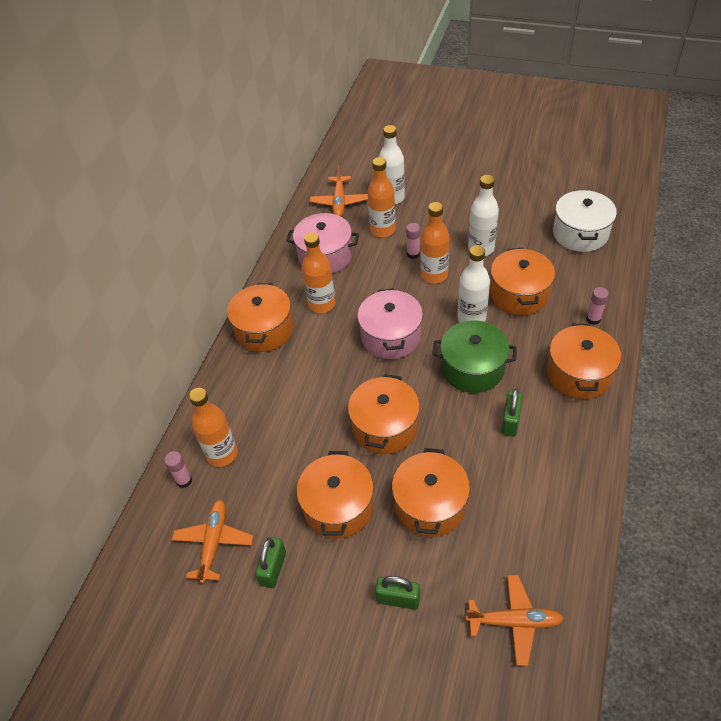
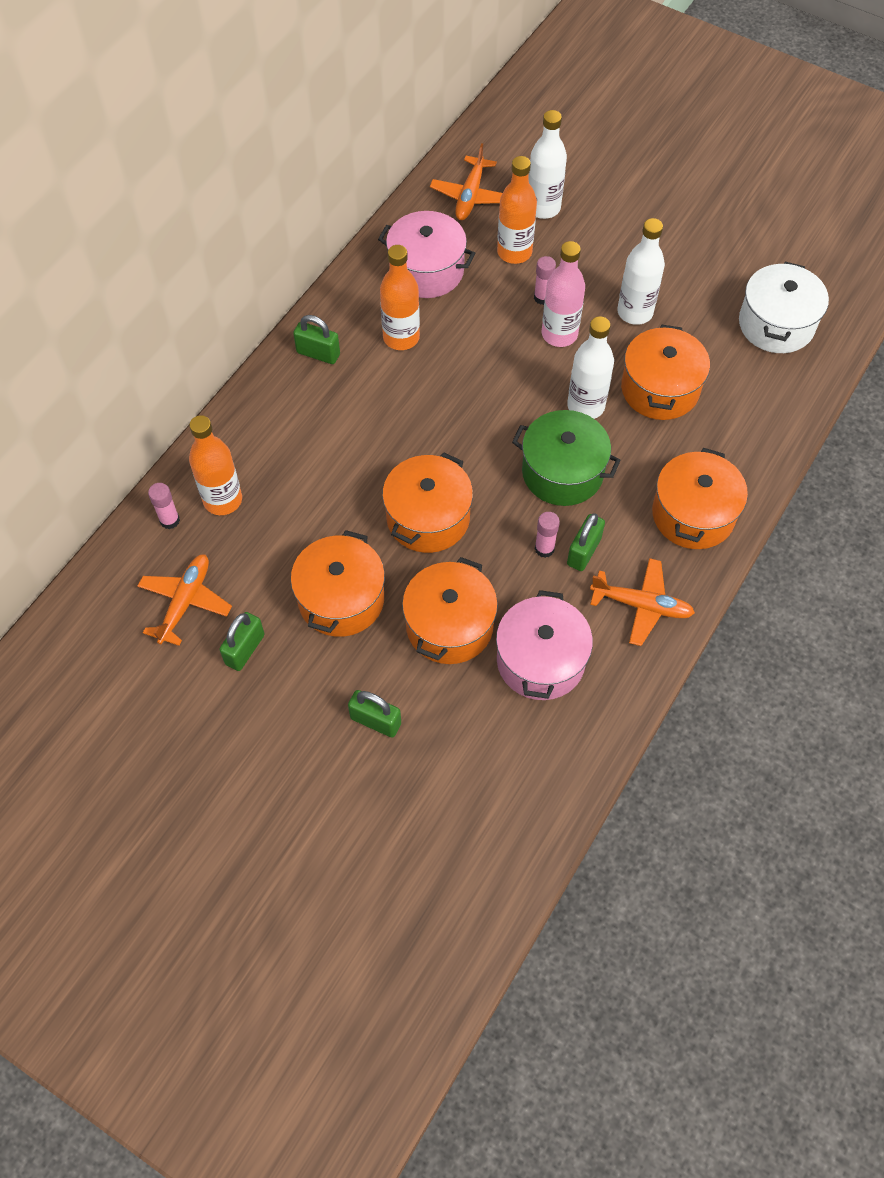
camera: 10 degrees right, 10 degrees up
(264, 330) = (318, 353): orange pot -> green padlock
(391, 336) = (474, 404): pink pot -> pink pot (540, 660)
(434, 275) = (559, 334): orange bottle -> pink bottle
(514, 621) = (498, 781): orange plane -> orange plane (642, 605)
(593, 319) = (742, 448): pink glue stick -> pink glue stick (544, 549)

